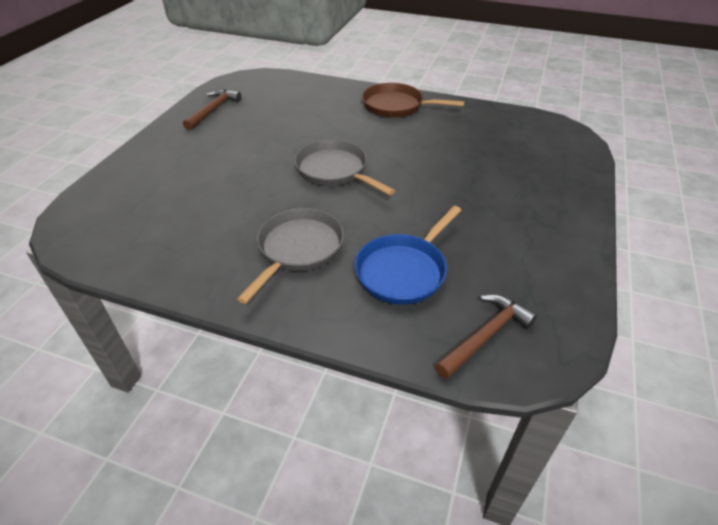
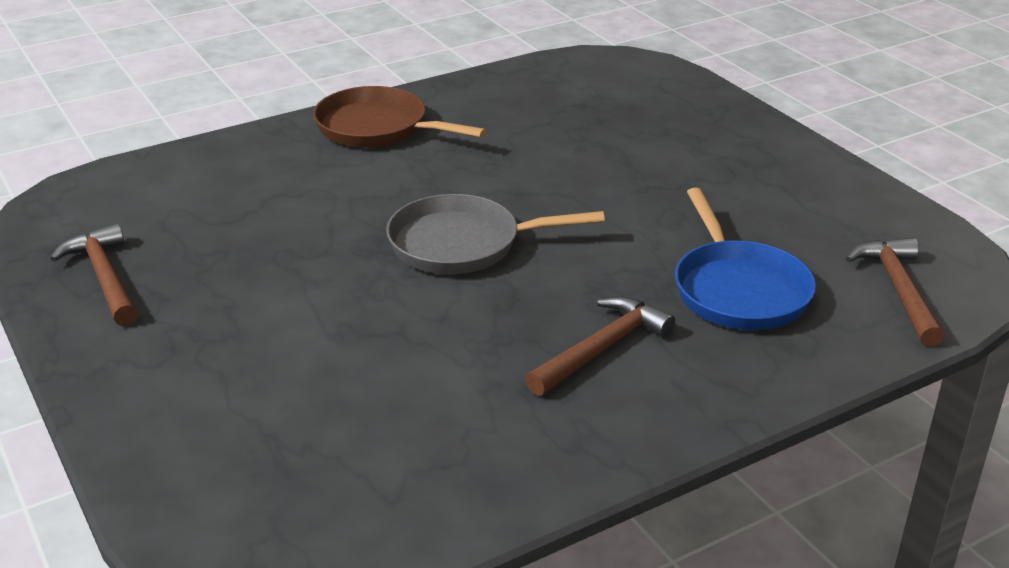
camera: 50 degrees left, 10 degrees down
(298, 249) = (602, 348): grey pan -> brown hammer
(397, 106) = (378, 128): brown pan -> brown pan turned 60 degrees clockwise

